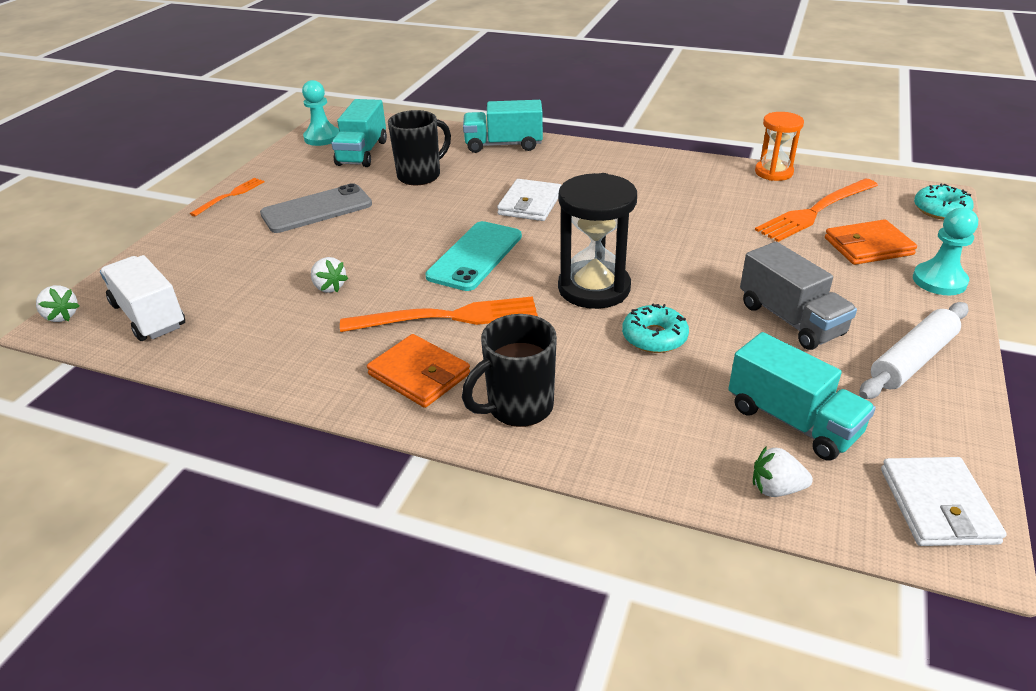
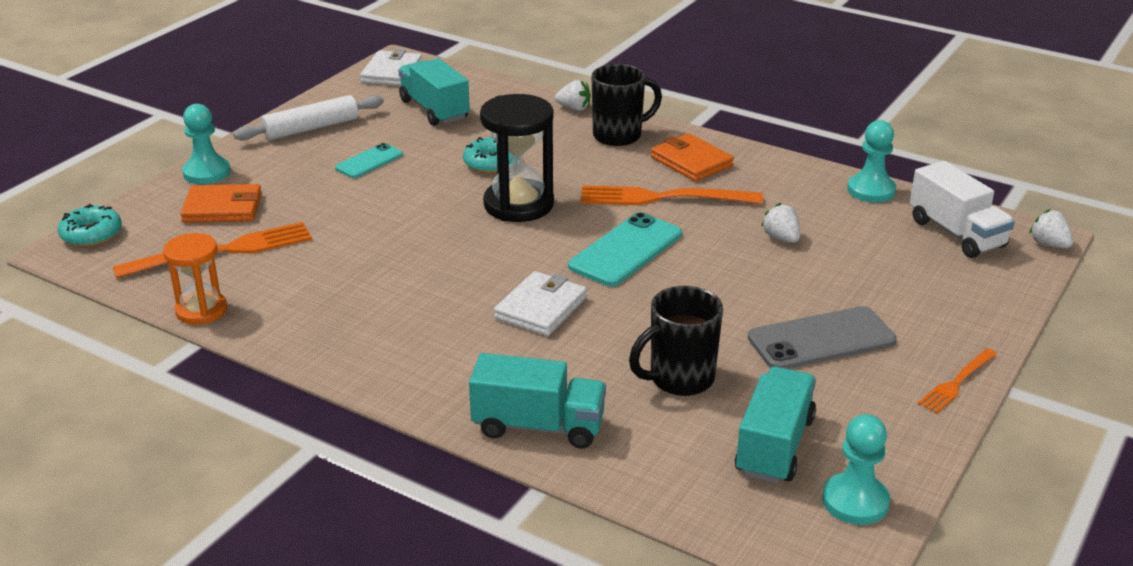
camera: 170 degrees left, 5 degrees down
(212, 360) = (871, 190): none -> turquoise pawn
(776, 488) = (475, 86): white strawberry -> white strawberry (574, 108)
(790, 319) = (369, 161): grey truck -> turquoise phone

